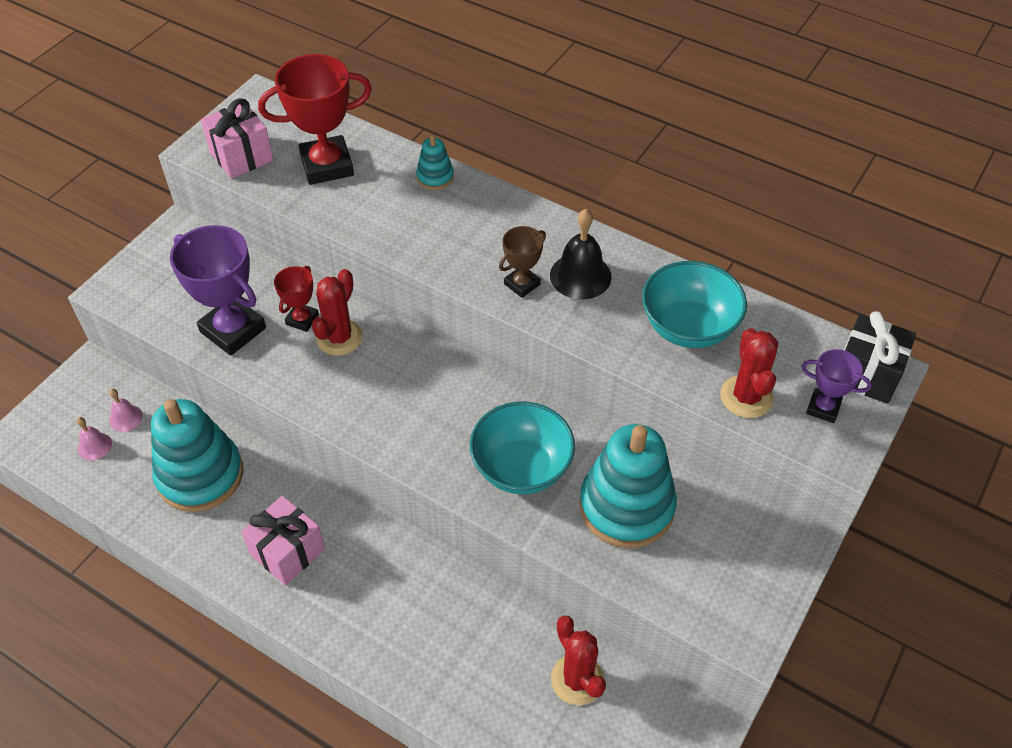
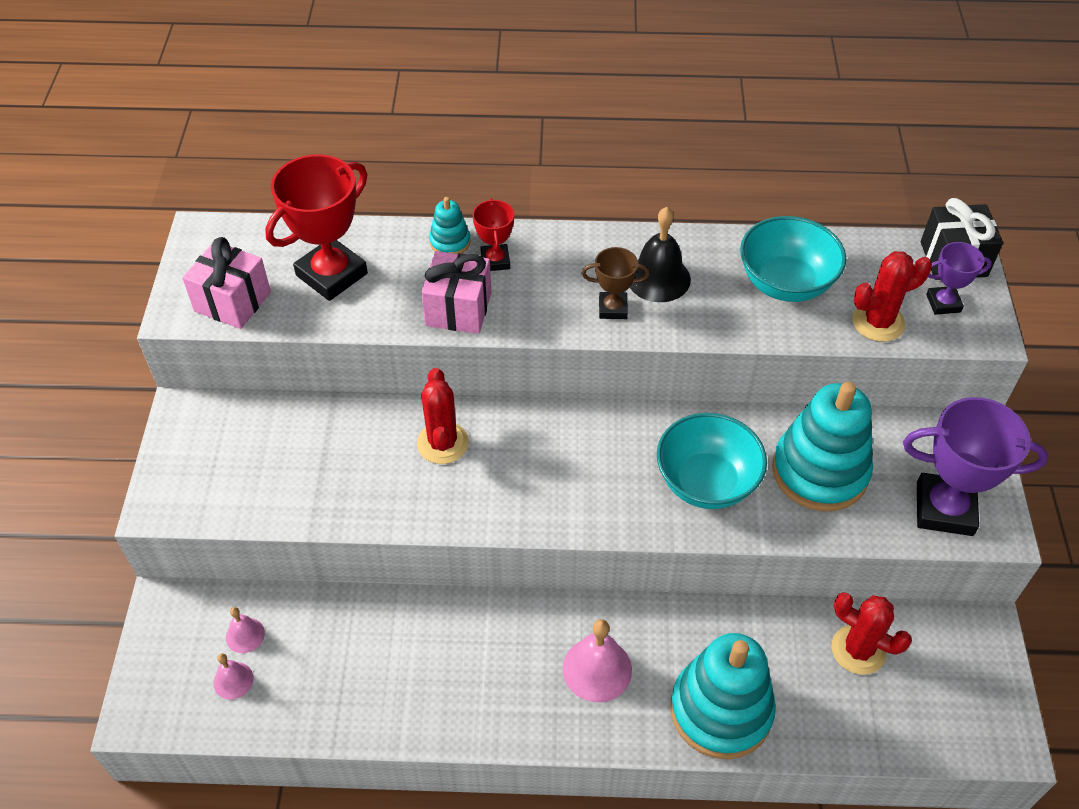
camera: 30 degrees left, 0 degrees up
(200, 475) = (371, 651): turquoise stacking toy -> turquoise stacking toy (721, 710)
(233, 330) = (328, 485): purple trophy -> purple trophy (944, 509)
(287, 551) = (516, 678): pink gift -> pink gift (458, 309)
(302, 319) = (391, 443): red trophy -> red trophy (495, 261)
(353, 578) = (597, 669): none -> pink bell
(522, 284) = (613, 308): brown trophy -> brown trophy turned 75 degrees clockwise
(746, 397) = (878, 322): red cactus -> red cactus turned 75 degrees counterclockwise

